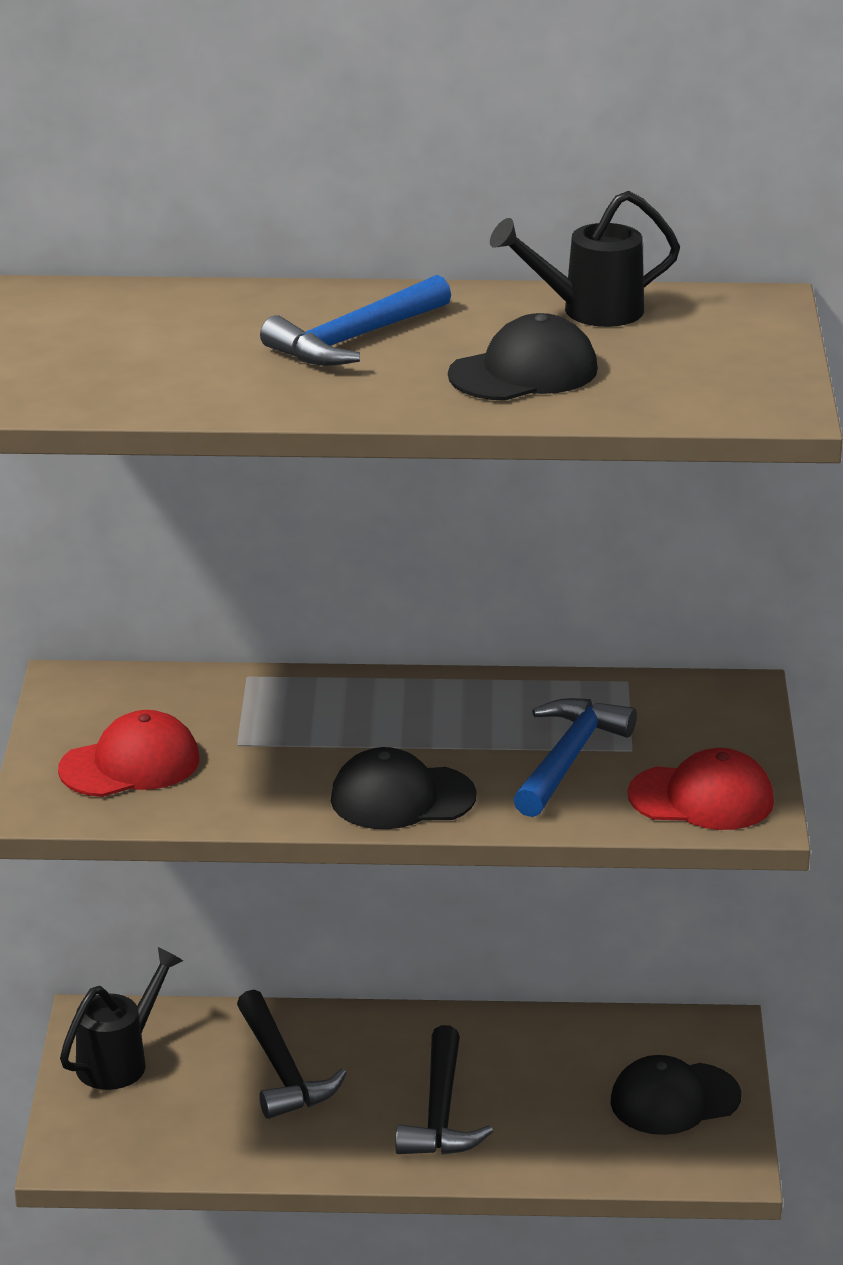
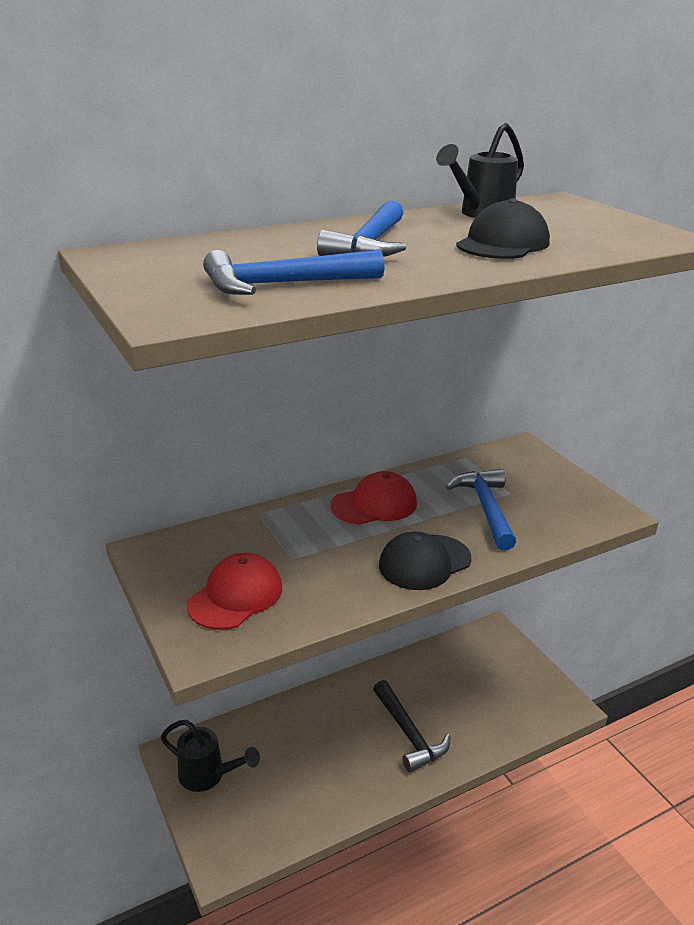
camera: 30 degrees left, 0 degrees up
(120, 1060) = (208, 775): black watering can -> black watering can turned 105 degrees clockwise
(174, 382) = (283, 285): none -> blue hammer
(282, 1070) = (306, 743): black hammer -> none
(674, 1099) = (511, 677): black cap -> none
(702, 798) = (576, 510): red cap -> red cap (374, 504)

